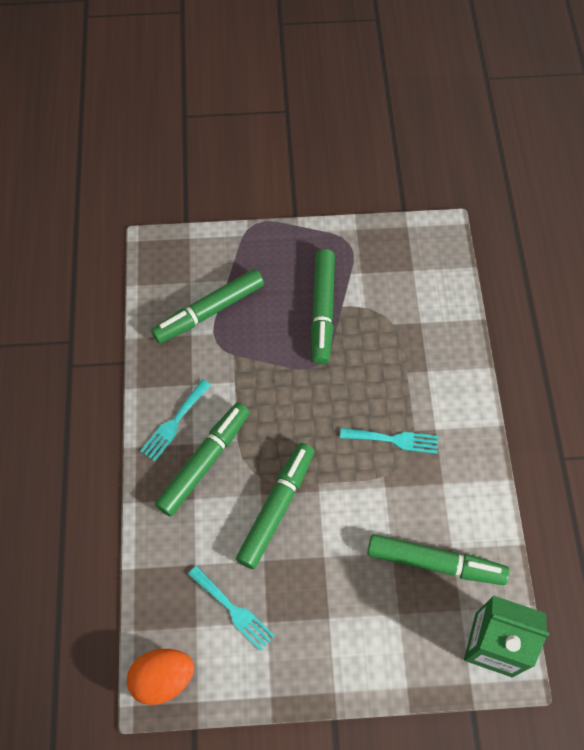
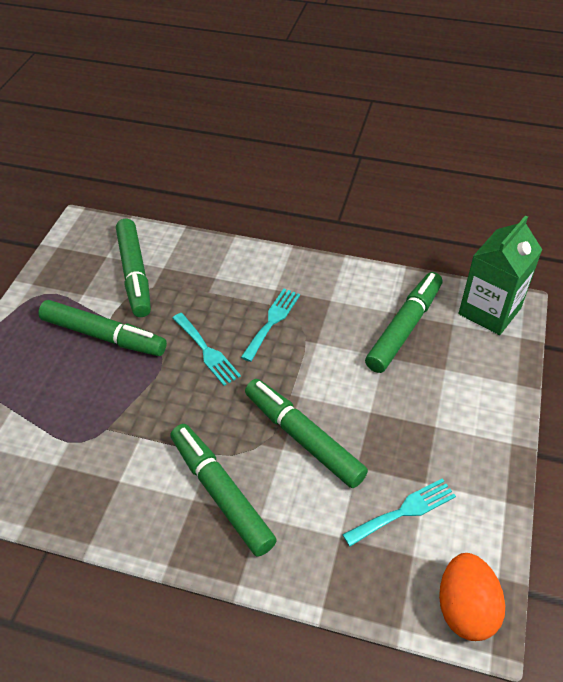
camera: 70 degrees left, 15 degrees down
(174, 423) = (158, 512): turquoise fork -> turquoise fork (207, 351)
(209, 311) = (38, 438): green marker -> green marker (134, 274)

